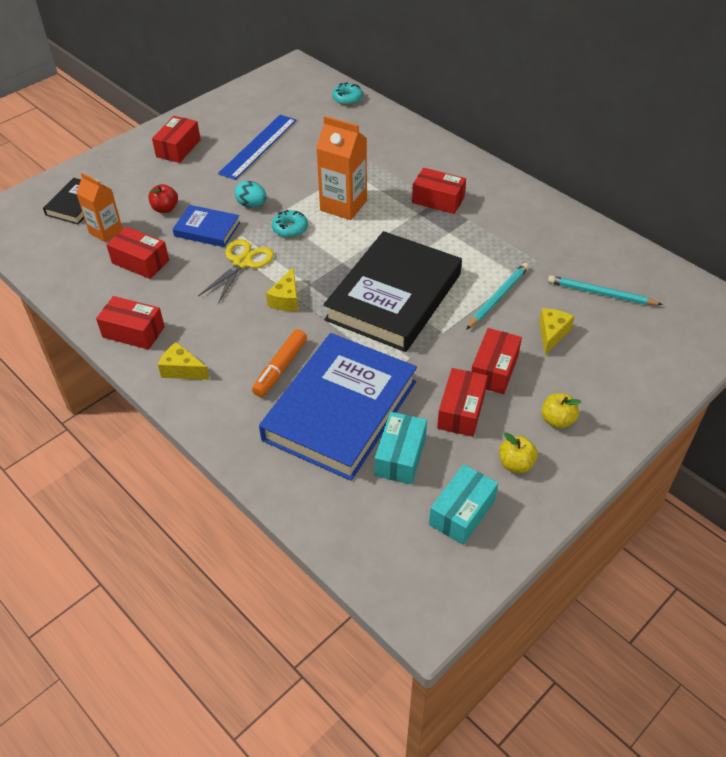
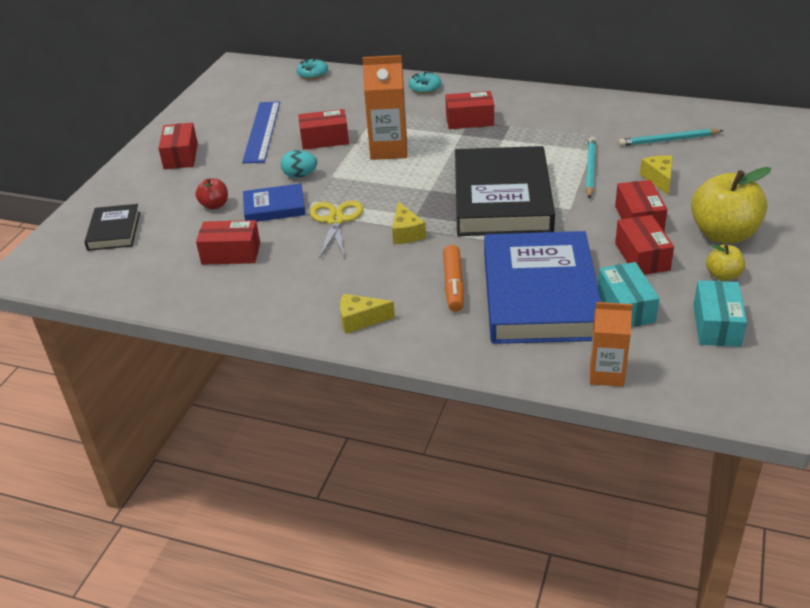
camera: 25 degrees left, 10 degrees down
(106, 231) = (169, 242): orange carton -> orange carton (606, 374)
(133, 332) = (280, 309): red box -> red box (324, 139)
(290, 228) = (355, 181): turquoise donut -> turquoise donut (425, 88)
(557, 420) = (723, 234): yellow apple -> yellow apple, size x2.03

